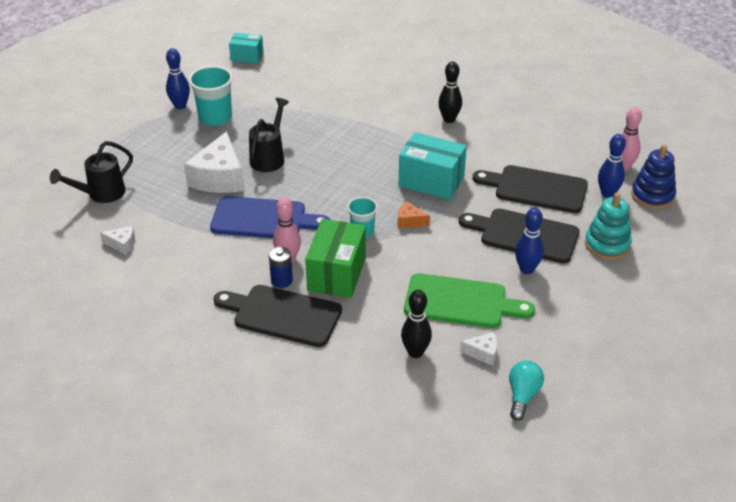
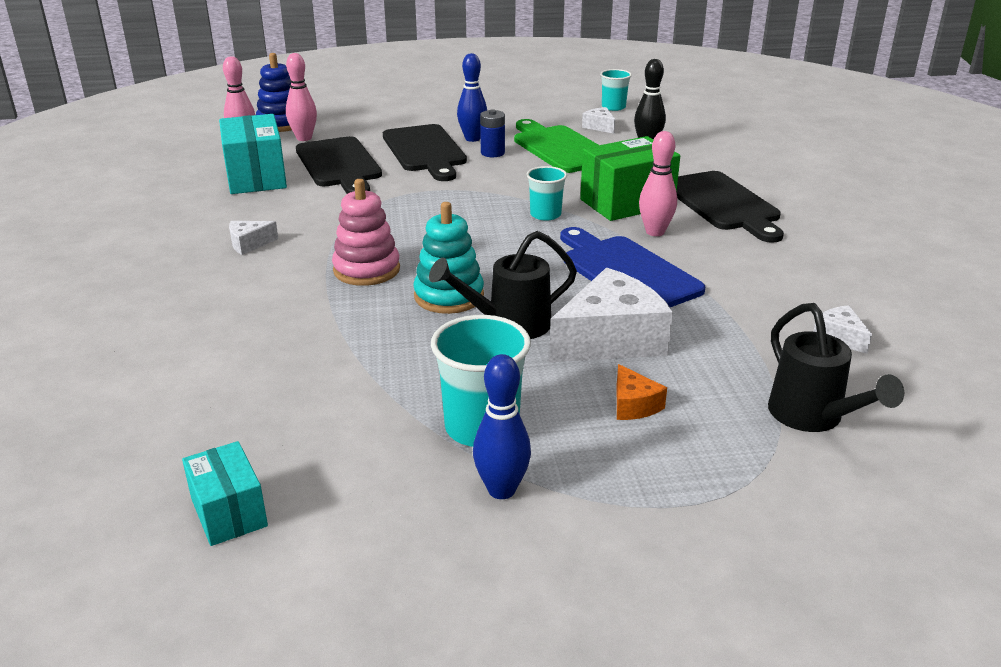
camera: 130 degrees left, 10 degrees down
(101, 194) = (812, 417): black watering can -> black watering can turned 60 degrees clockwise
(281, 280) = (687, 222): blue battery -> blue battery (492, 153)
(374, 142) = (366, 270): none -> pink stacking toy
(410, 221) = (489, 199): orange cheese -> orange cheese (633, 405)
(431, 181) = (401, 212): turquoise box -> turquoise box (256, 177)
(449, 119) = (249, 244): black bowling pin -> white cheese
(522, 396) = (613, 107): turquoise light bulb -> turquoise cup
(607, 194) = (304, 138): blue bowling pin -> pink bowling pin
(607, 244) = (386, 123): turquoise stacking toy -> turquoise stacking toy (449, 296)

